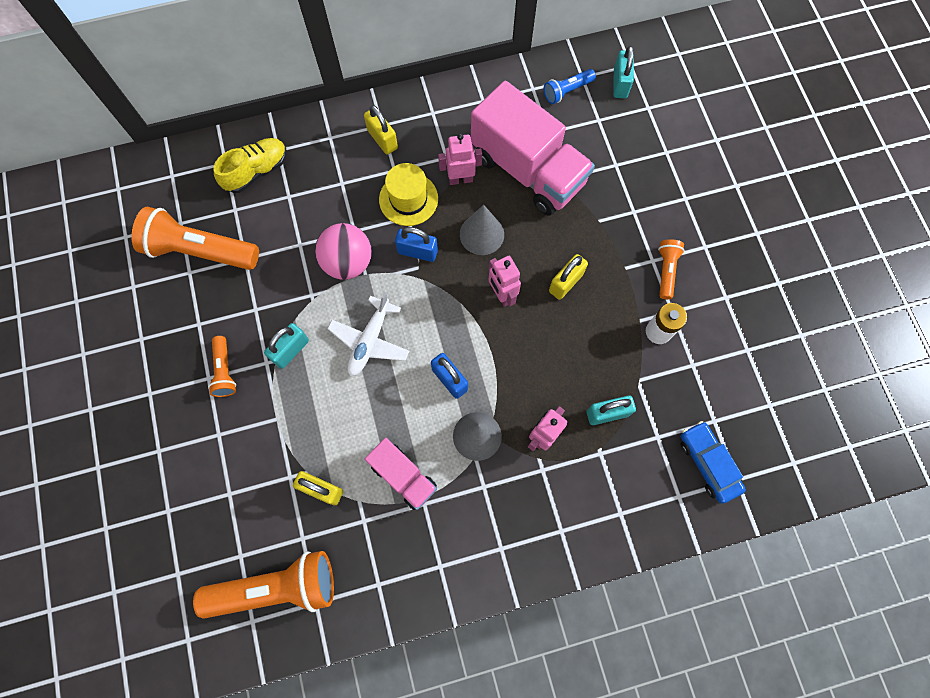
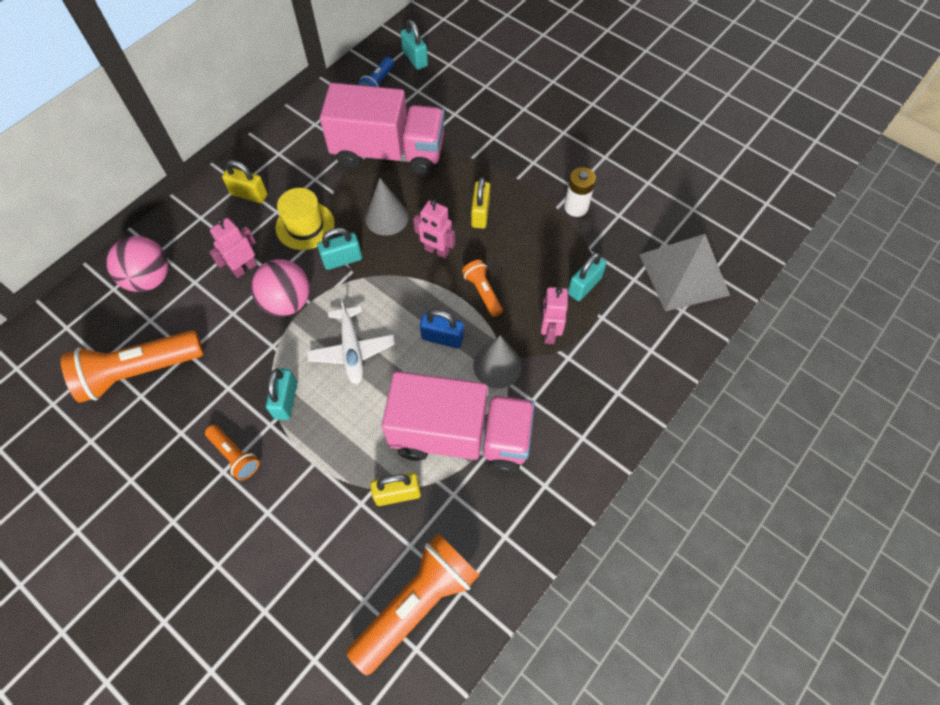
camera: 35 degrees left, 10 degrees down
(257, 171) = (149, 279): yellow shoe -> pink ball
(403, 476) = (461, 436): pink truck -> pink truck, size x1.90
(417, 252) = (342, 260): blue padlock -> turquoise padlock
(460, 179) = (338, 188): pink robot -> pink robot (244, 268)
(666, 271) = (548, 163): orange flashlight -> orange flashlight (483, 292)
(708, 463) = (683, 274): blue car -> grey pyramid

